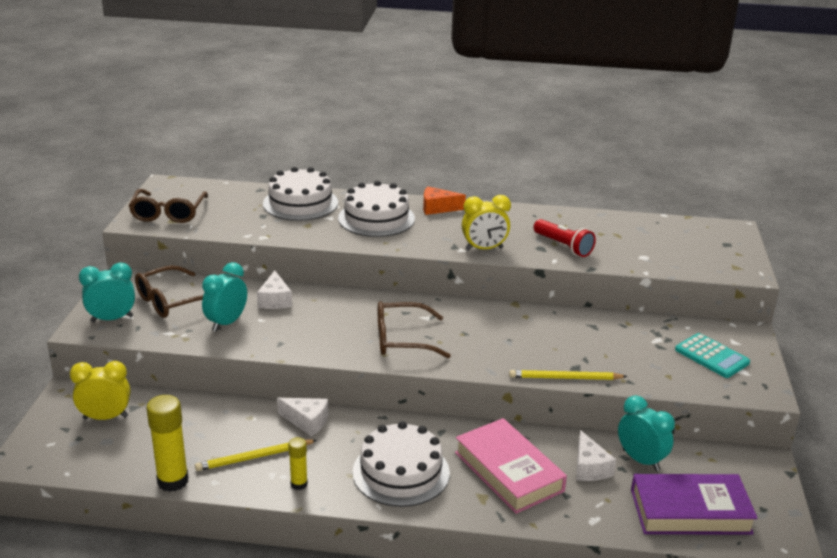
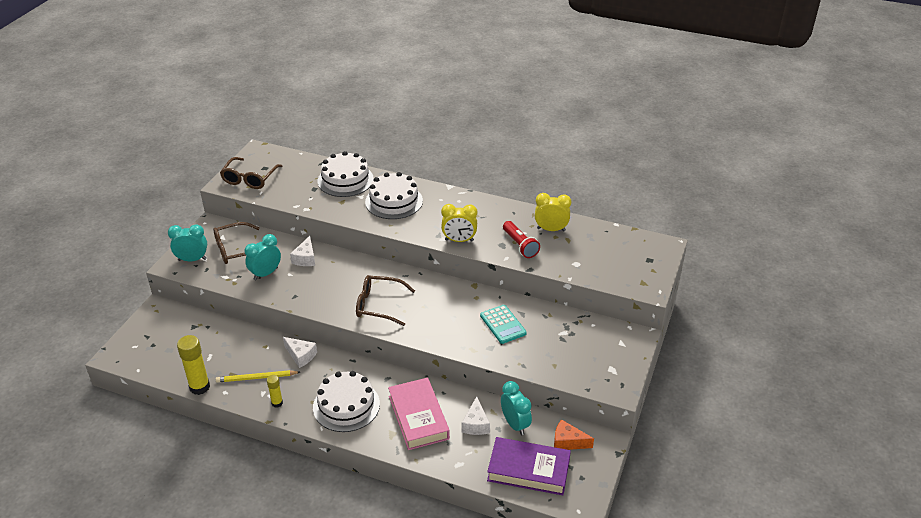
camera: 15 degrees right, 10 degrees up
(105, 417) = (174, 331): yellow clock -> yellow clock (551, 229)
(437, 208) = (443, 196): orange cheese -> orange cheese (568, 442)
(565, 378) = (478, 355): yellow pencil -> none
(711, 356) = (596, 353): turquoise calculator -> turquoise calculator (503, 324)

